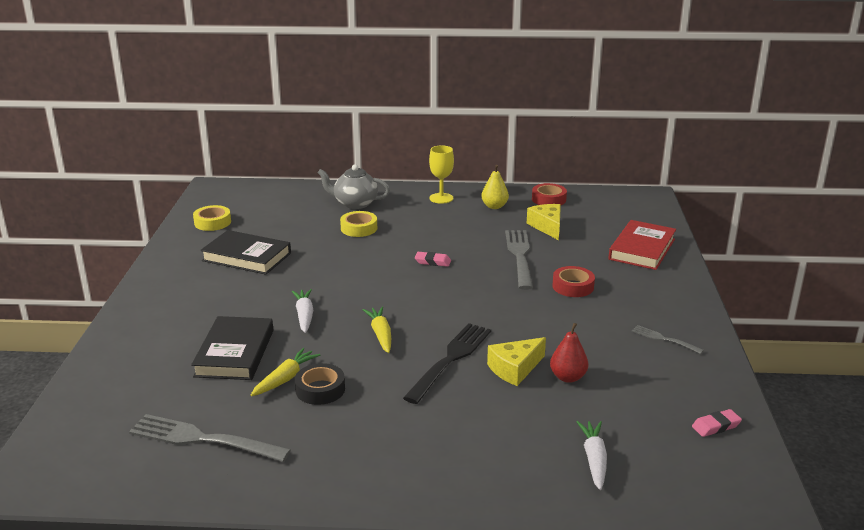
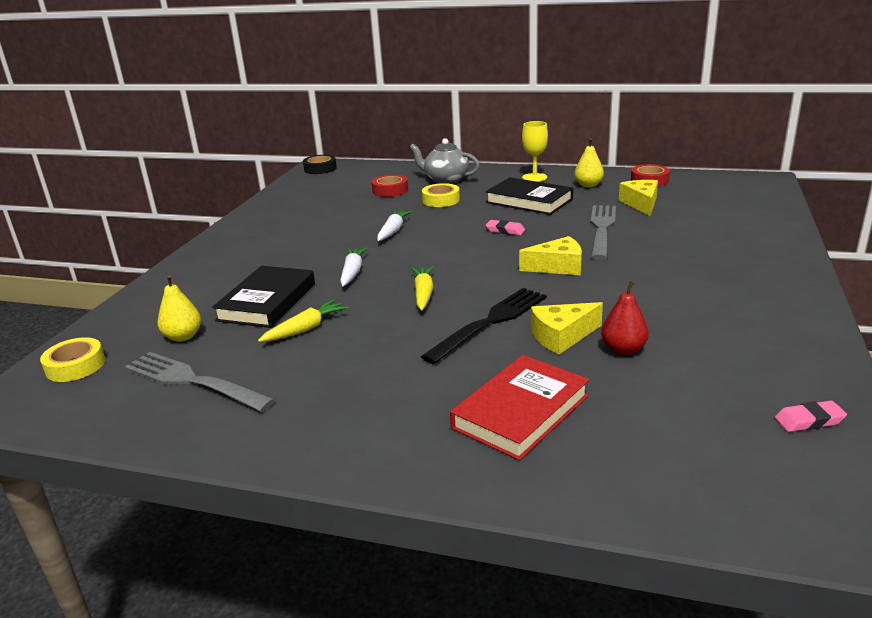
camera: 15 degrees right, 0 degrees up
(169, 396) = (183, 337): none -> yellow pear
(212, 222) = (304, 192): yellow tape -> yellow tape (75, 366)
(246, 257) = (321, 220): black book -> black book (529, 201)
(320, 389) = (336, 342): black tape -> black tape (320, 169)
(492, 299) = (557, 267): none -> yellow cheese
(573, 286) = (655, 259): red tape -> red tape (390, 190)
(594, 459) = (632, 445): white carrot -> white carrot (393, 231)
(642, 249) = (746, 227): red book -> red book (521, 412)
(664, 339) = (755, 317): grey fork -> none

